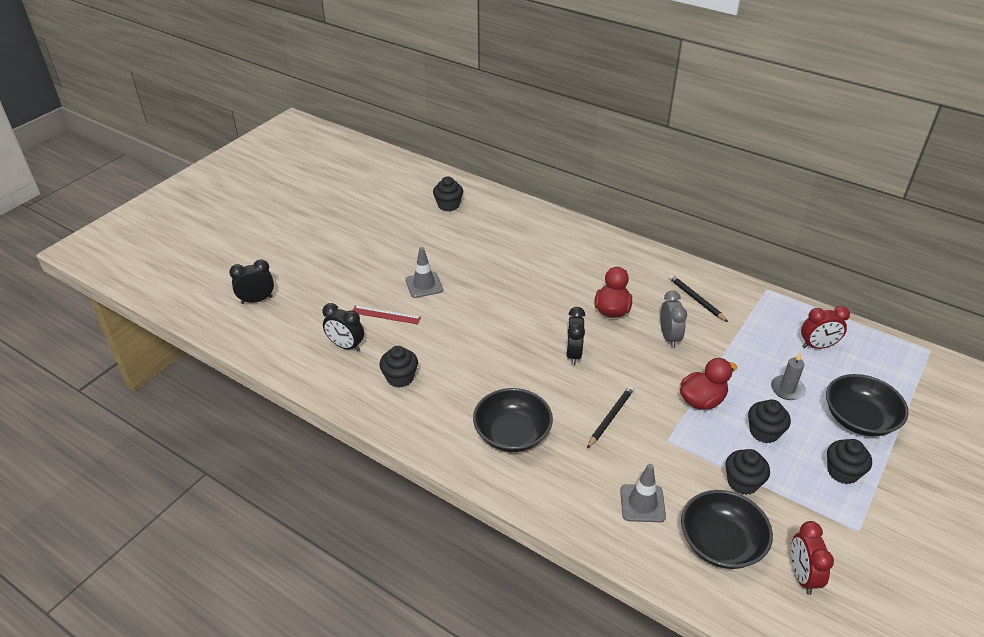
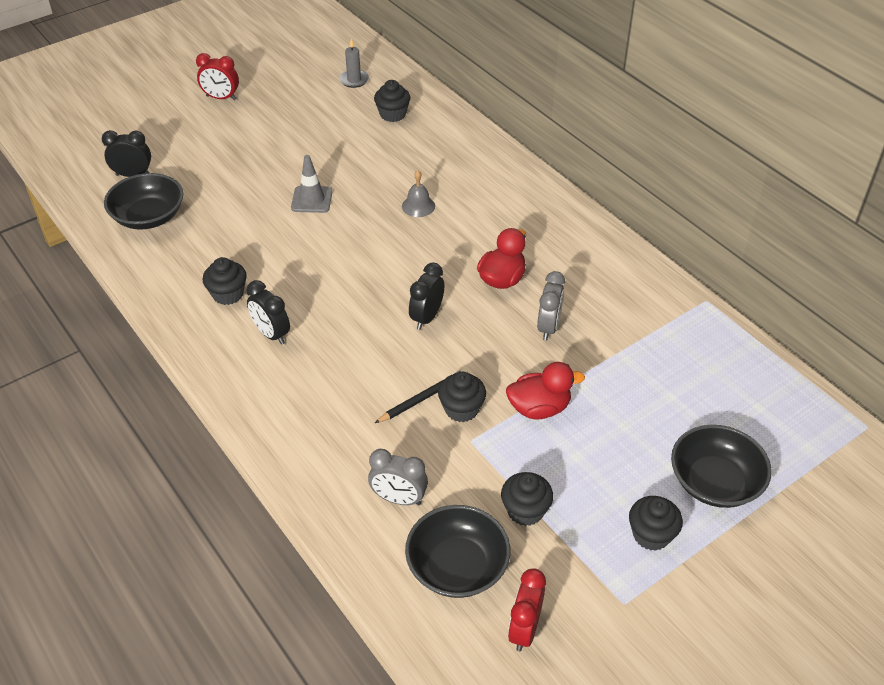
camera: 20 degrees right, 5 degrees up
(346, 346) = (193, 246): black clock -> black clock (271, 334)
(386, 315) = (252, 223): red ruler -> none
(512, 270) = (418, 206): none -> grey bell
(512, 434) = (307, 385): black bowl -> black bowl (148, 217)
(642, 503) = (398, 499): grey traffic cone -> grey clock
(696, 299) = (610, 291): black pencil -> none
(764, 432) = (588, 463): black cupcake -> black cupcake (461, 409)
(787, 389) = (649, 423): grey candle -> grey candle (354, 80)
(817, 346) = (723, 384): red clock -> red clock (221, 98)

